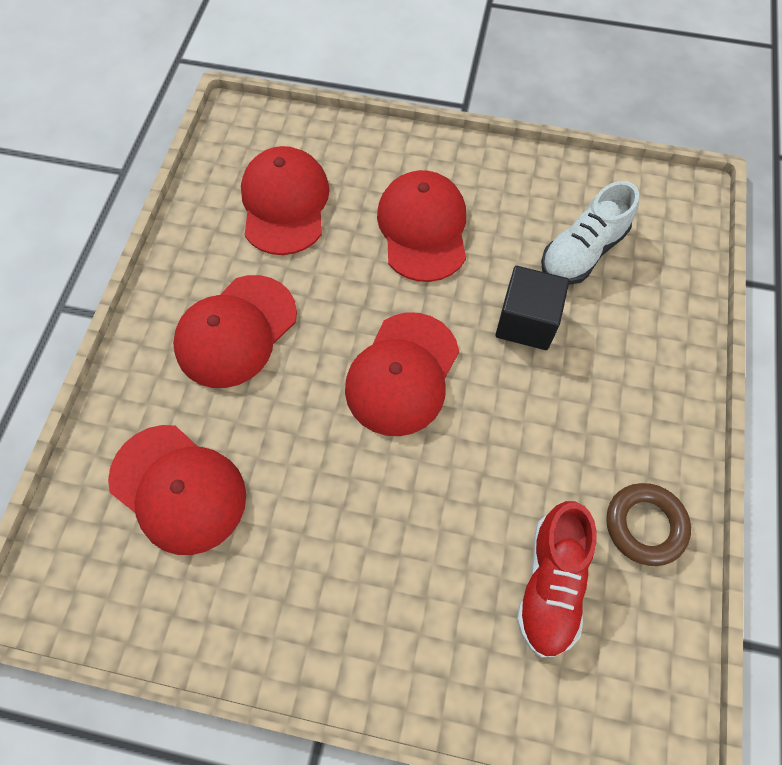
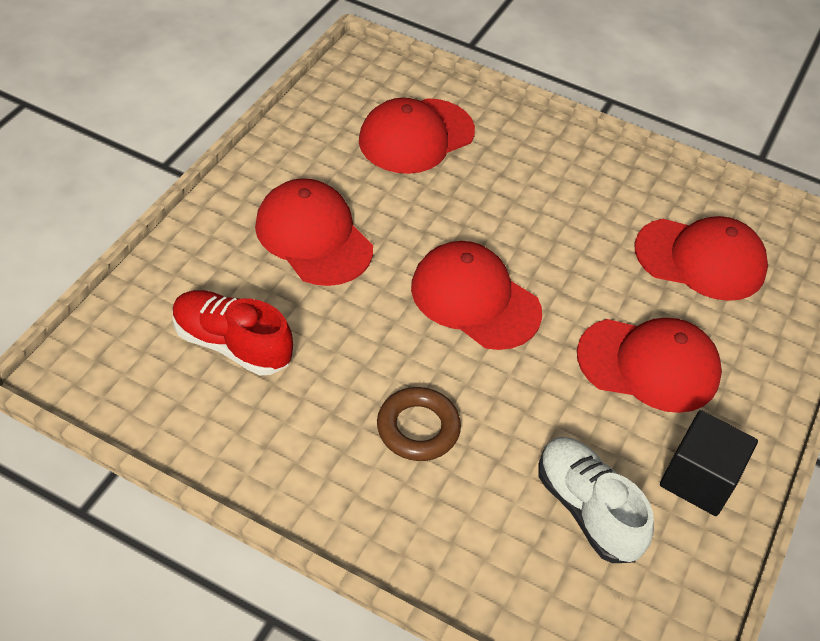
camera: 100 degrees right, 15 degrees down
(236, 331) = (554, 195): red cap -> red cap (313, 237)
(526, 322) = (505, 419): black cube -> black cube (699, 479)
(645, 525) = (249, 438): brown ring -> brown ring (418, 428)

